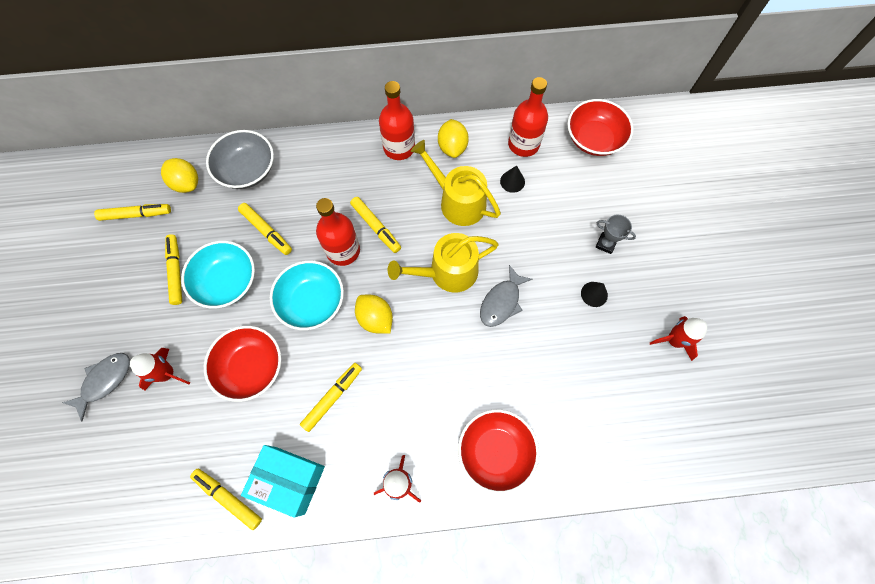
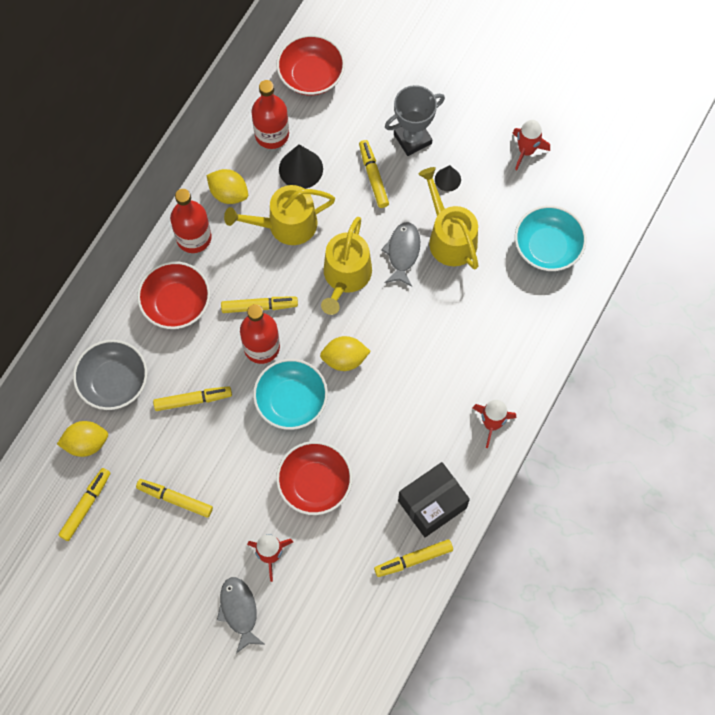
camera: 55 degrees left, 0 degrees up
(227, 282) = (218, 461): turquoise bowl -> turquoise bowl (547, 247)
(290, 480) = (432, 504): turquoise box -> black box
(332, 397) = (388, 433): yellow marker -> yellow marker (373, 176)
(495, 451) = (517, 338): red bowl -> red bowl (176, 303)
(501, 302) = (402, 252): grey fish -> grey fish turned 150 degrees counterclockwise
(512, 181) = (301, 169): black cone -> black cone, size x1.68
(544, 330) = (449, 238): none -> yellow watering can
(605, 244) = (412, 139): grey trophy -> grey trophy, size x1.70

